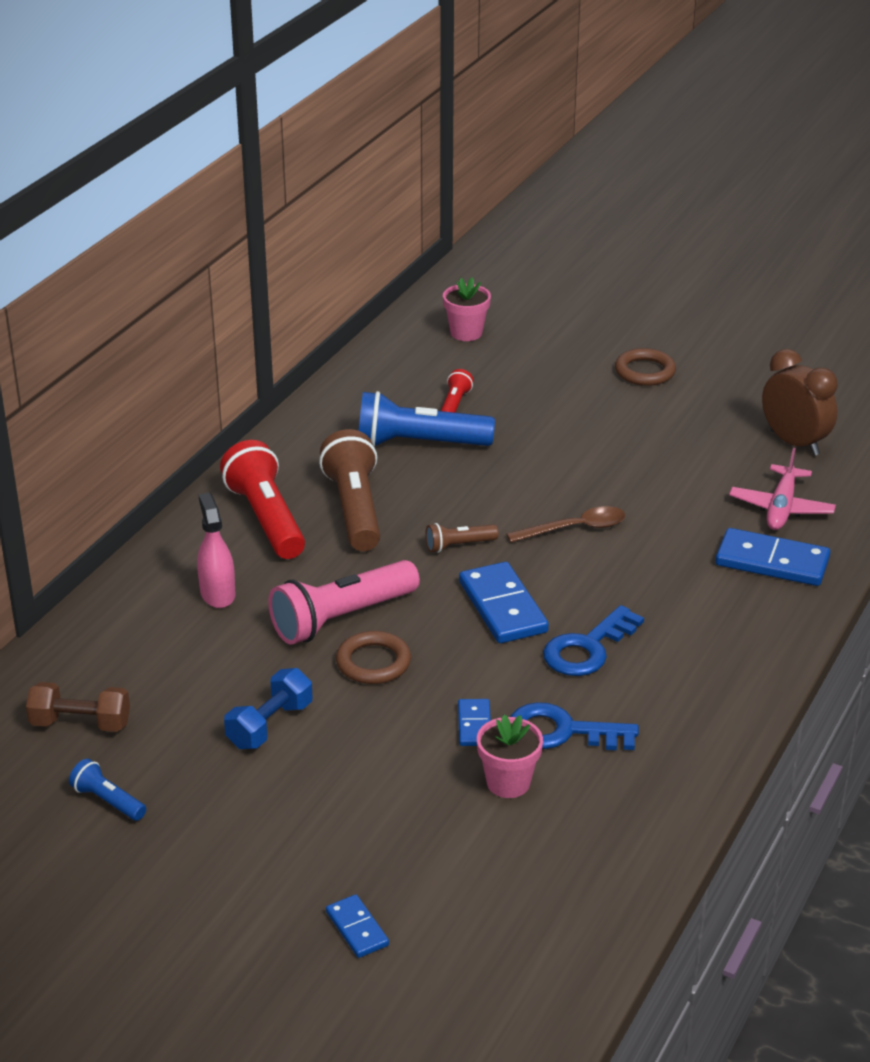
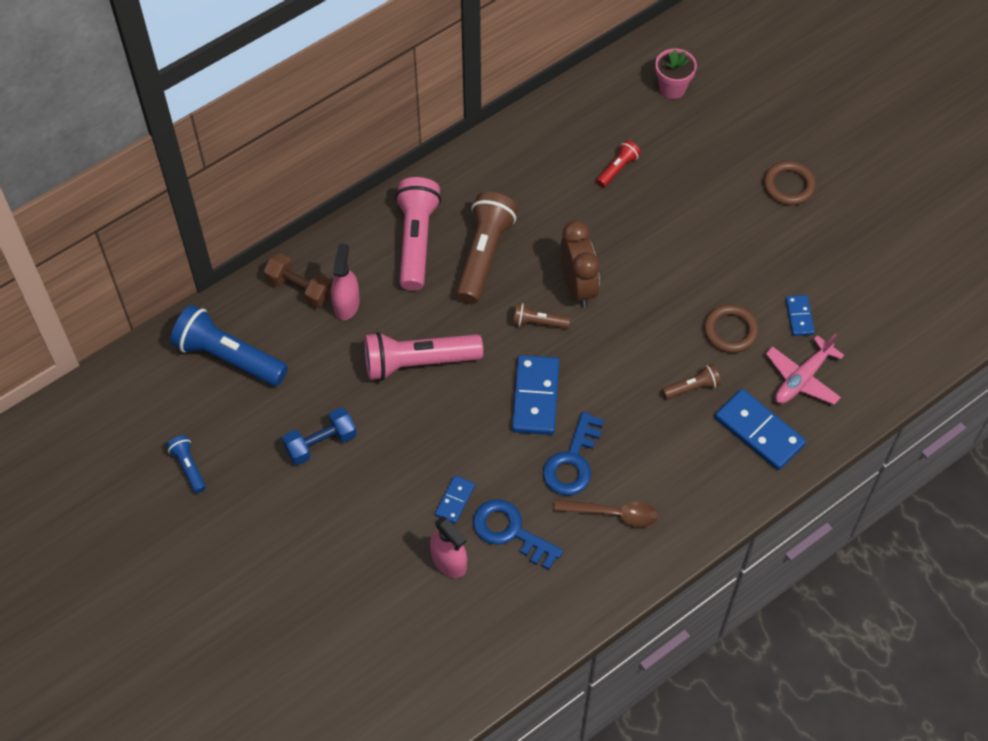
camera: 25 degrees right, 25 degrees up
(80, 723) = (202, 391): brown dumbbell -> brown dumbbell (299, 288)
(266, 519) = (416, 241): red flashlight -> pink flashlight
(357, 929) = (289, 640): blue domino -> blue domino (799, 316)
(373, 662) = (418, 414): brown ring -> brown ring (730, 331)
(419, 443) = (567, 202): blue flashlight -> blue flashlight (229, 357)
(508, 783) = (449, 561): pink flower pot -> pink spray bottle
(575, 529) = (632, 339): brown spoon -> brown spoon (613, 514)
(587, 648) = (572, 462): blue key -> blue key turned 45 degrees counterclockwise
(671, 548) = (692, 388): none -> brown flashlight
(794, 443) = (858, 312): brown clock -> brown clock (578, 286)

